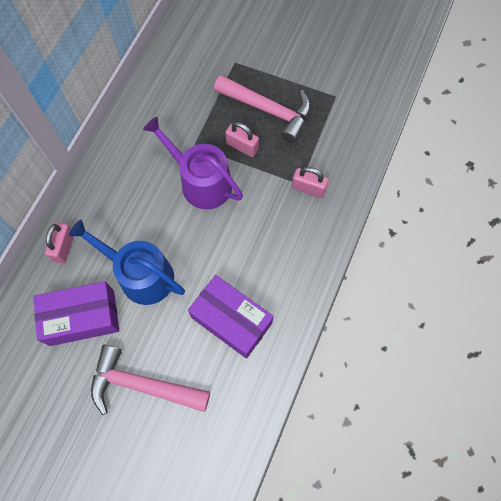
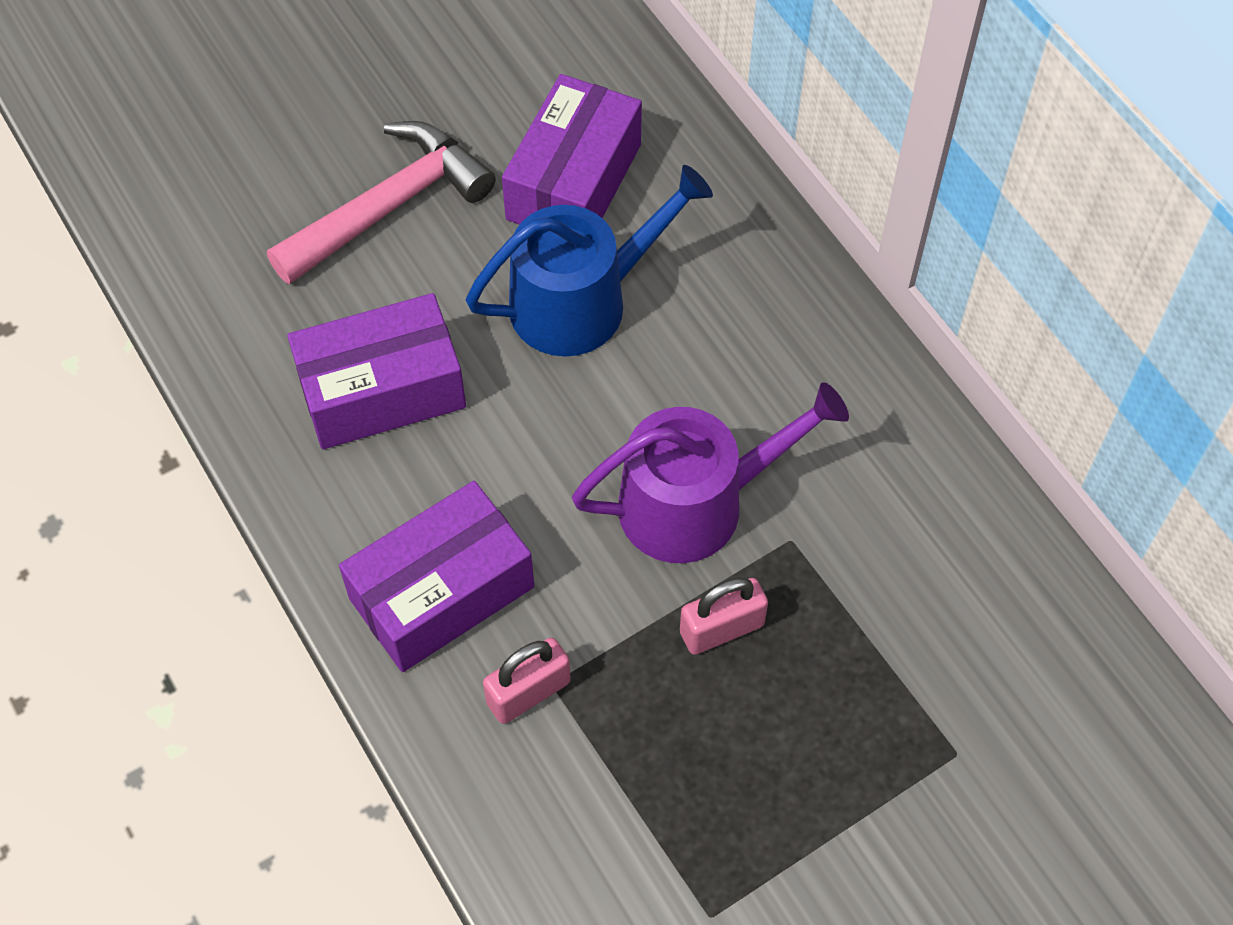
camera: 125 degrees right, 10 degrees down
(64, 247) = (728, 216): pink padlock -> none
(269, 110) = (774, 741): pink hammer -> none
(295, 239) = (442, 593): none -> purple box

